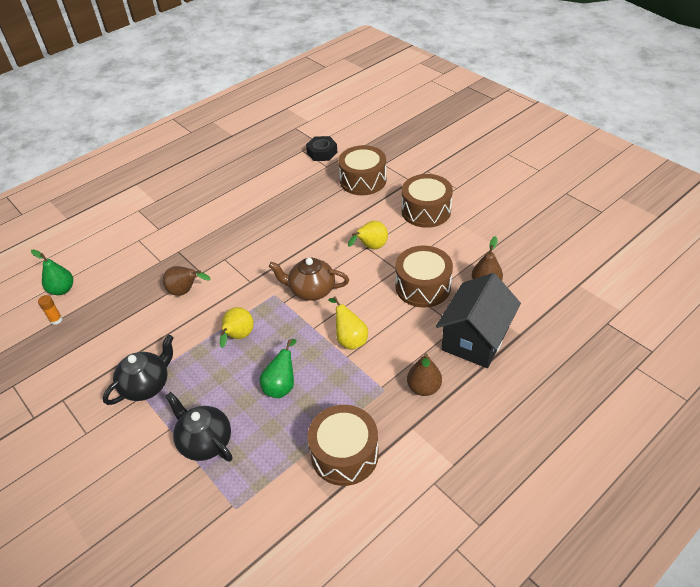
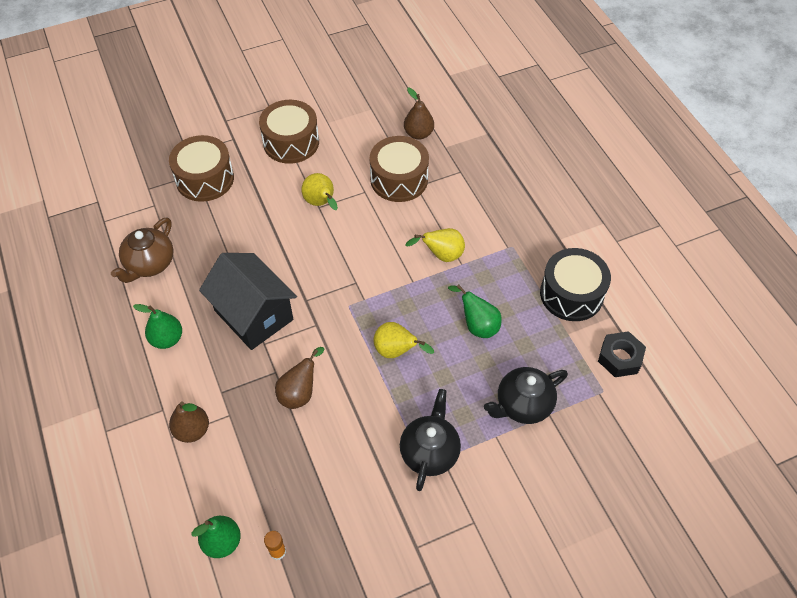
camera: 75 degrees left, 10 degrees up
(146, 385) = (430, 452): black teapot -> black teapot turned 45 degrees clockwise
(214, 211) = (167, 339): none -> green pear
(311, 290) = (359, 270): brown teapot -> brown teapot (149, 264)
(322, 152) = (123, 203): black nut -> black nut (620, 358)
(344, 454) = (571, 294): brown drum -> black drum
(424, 388) = (520, 217): brown pear -> brown pear (192, 430)
(475, 339) = (480, 164): black house -> black house (253, 315)

